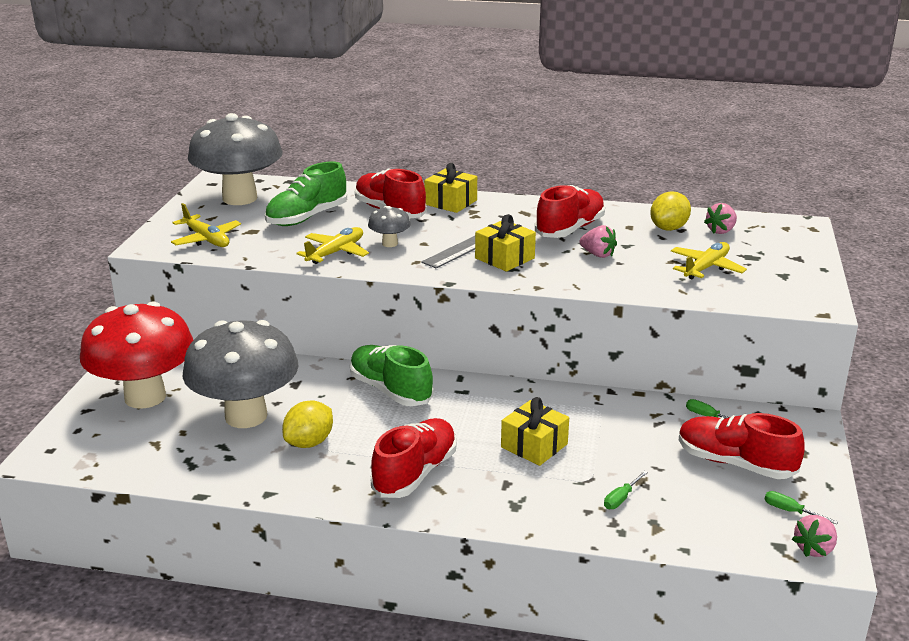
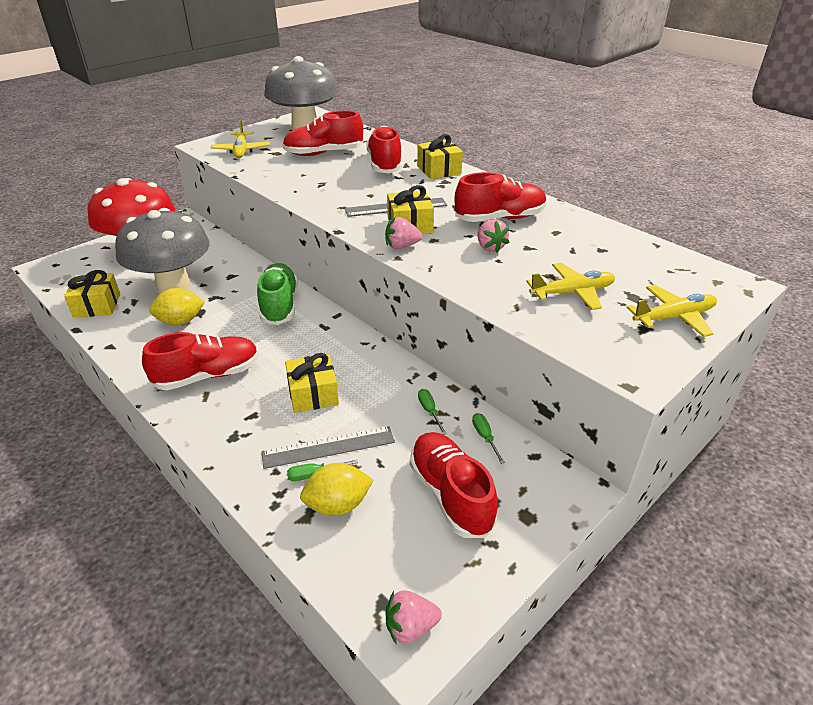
camera: 35 degrees right, 10 degrees up
(185, 466) = (97, 305): none -> yellow gift
(307, 217) = (324, 153): green shoe -> red shoe
(336, 252) = (301, 183): yellow plane -> yellow plane (674, 317)
(390, 243) = (346, 188): grey mushroom -> none
(604, 476) = (328, 447): none -> grey ruler
(668, 228) = (591, 244): yellow lemon -> yellow lemon (338, 505)
(721, 231) = (640, 263): pink strawberry -> pink strawberry (401, 246)
(790, 511) = (439, 572): green screwdriver -> green screwdriver (429, 411)

